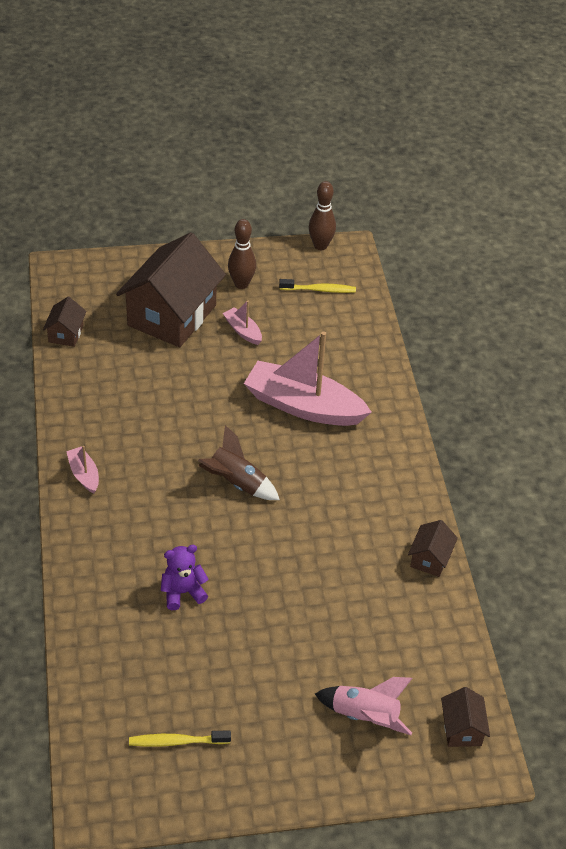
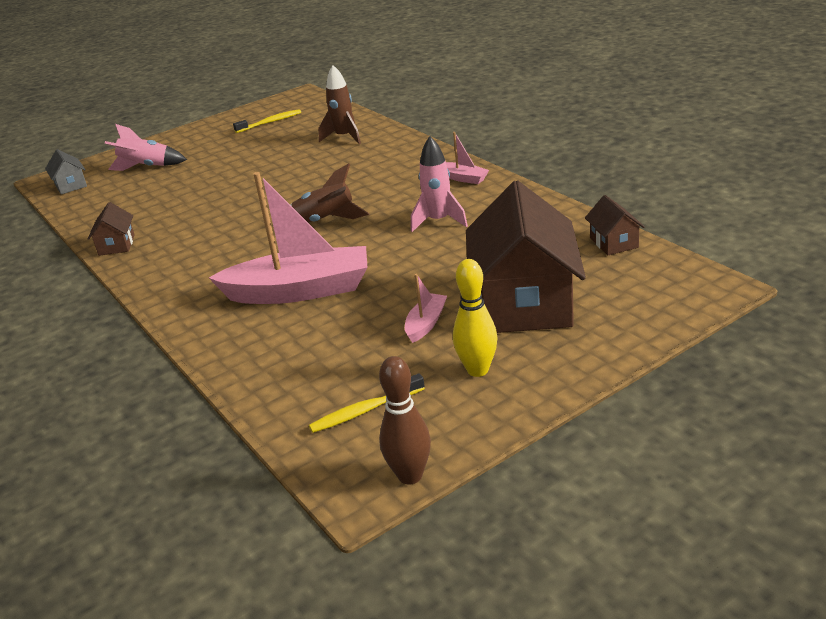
camera: 160 degrees right, 15 degrees down
(124, 633) = (344, 137): none -> brown rocket
(153, 427) = (439, 221): none -> pink rocket
(183, 592) = (319, 163): purple teddy bear -> none
(241, 284) = (477, 370): brown bowling pin -> yellow bowling pin
(243, 331) = (426, 324): pink boat -> pink boat turned 90 degrees counterclockwise
(462, 729) = (70, 185): brown house -> grey house

